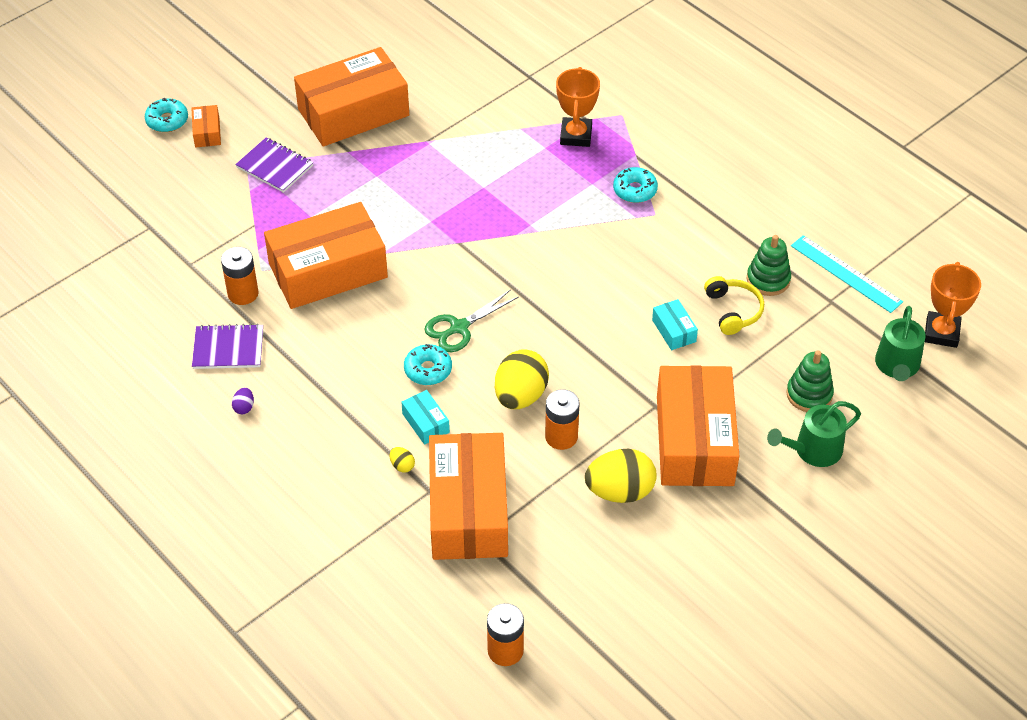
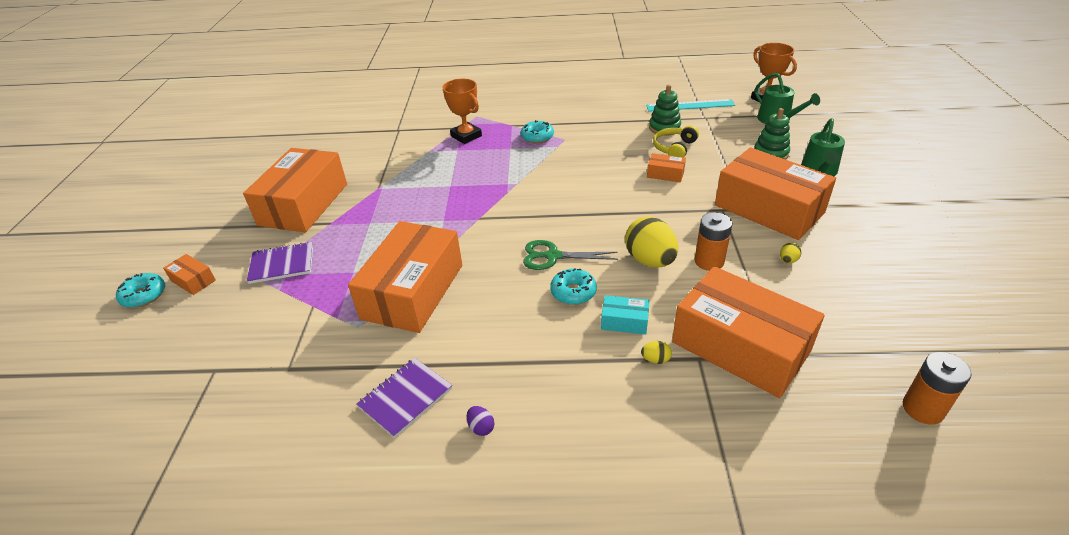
camera: 45 degrees left, 10 degrees down
(243, 293) = (364, 353): orange battery -> none
(459, 327) = (553, 256): green scissors -> green scissors turned 90 degrees clockwise
(620, 491) = (788, 260): yellow egg -> yellow egg, size x0.42
(674, 331) = (665, 174): turquoise box -> orange box
(733, 310) = (674, 148): yellow headphones -> yellow headphones turned 90 degrees counterclockwise

